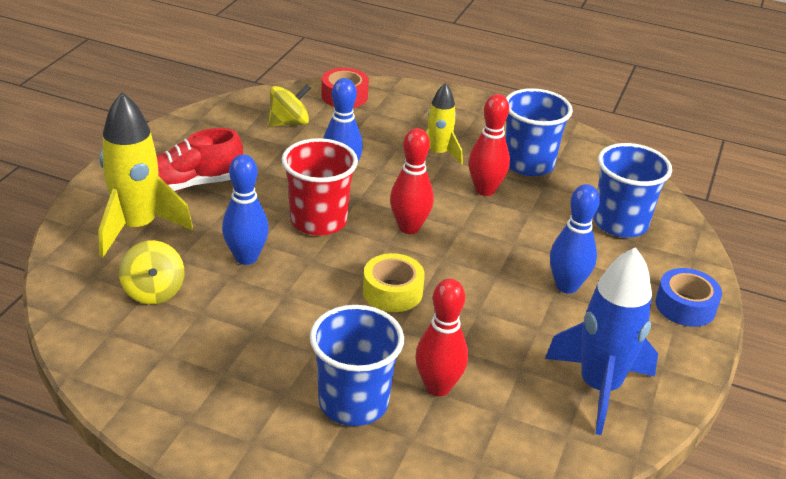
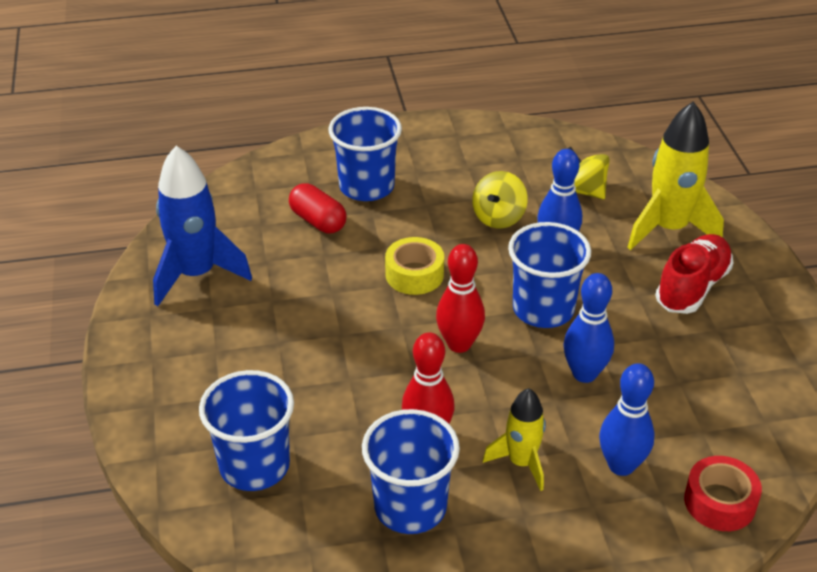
camera: 150 degrees right, 5 degrees up
(289, 123) = (717, 417): yellow spinning top -> yellow spinning top (498, 217)
(318, 221) = (543, 309): red cup -> blue cup
(438, 387) = (318, 221): red bowling pin -> red capsule
(566, 286) = (270, 354): blue bowling pin -> blue bowling pin (621, 465)
(685, 306) = (147, 388): blue tape -> none

